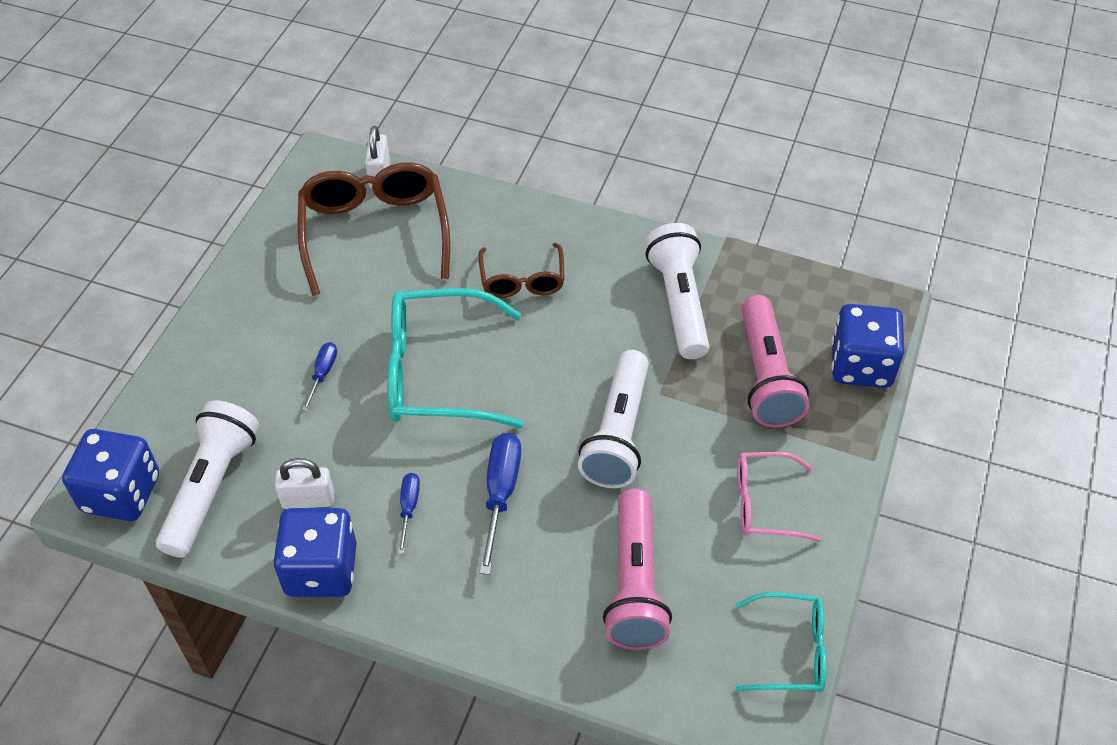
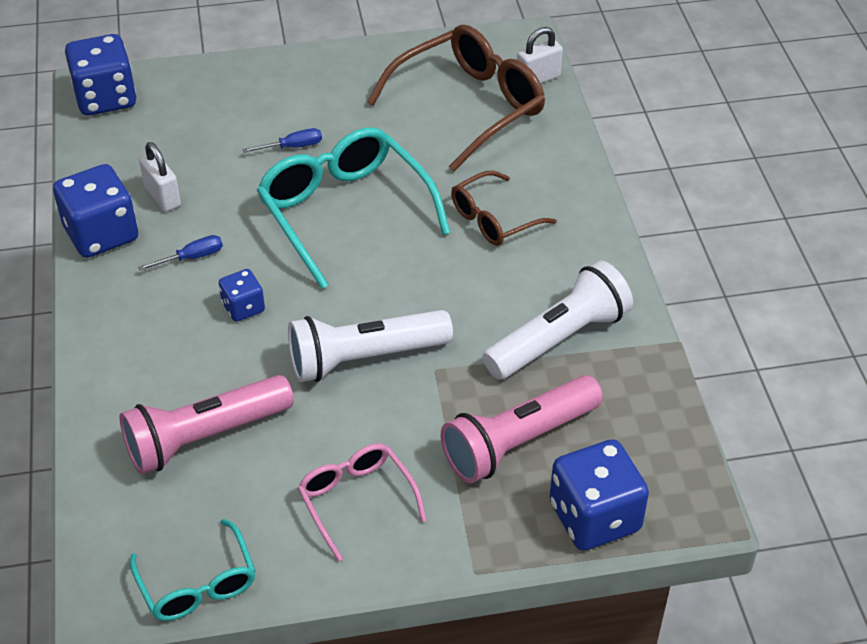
camera: 60 degrees right, 5 degrees down
(212, 487) = (141, 140): white flashlight -> none
(500, 494) = (243, 307): blue screwdriver -> blue dice

